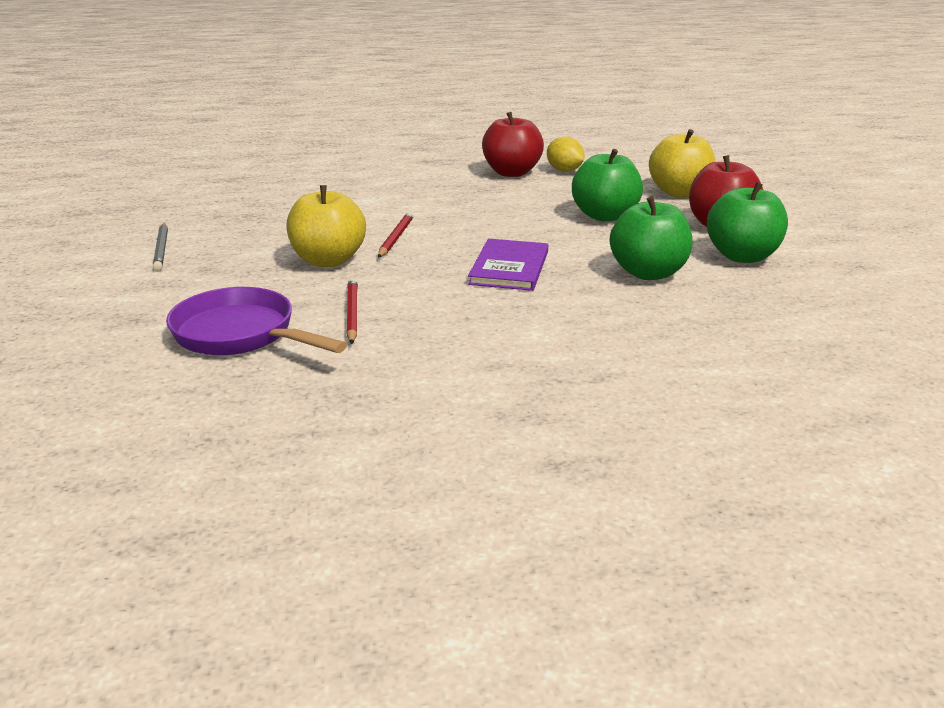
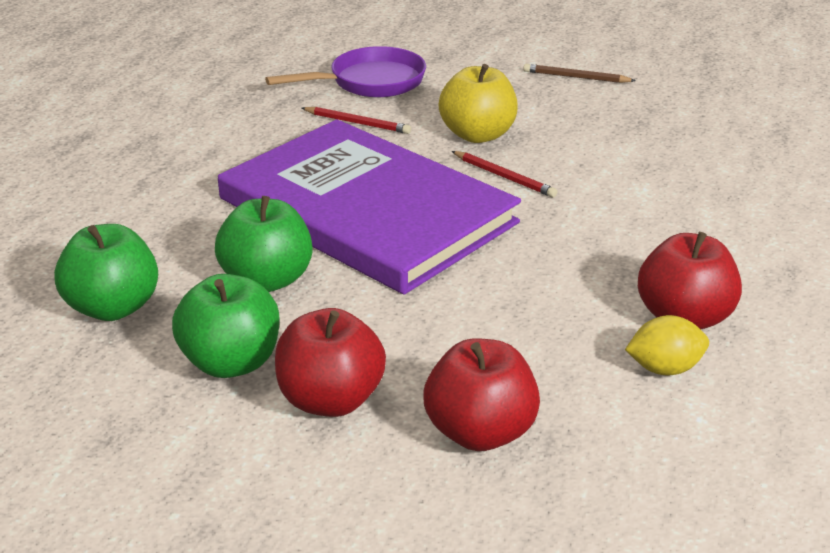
camera: 120 degrees right, 5 degrees up
(161, 249) = (576, 77): grey pencil -> brown pencil
(509, 268) = (366, 211): purple book -> purple book, size x2.43
(605, 216) = (447, 323): green apple -> green apple (113, 307)
(679, 192) = (480, 432): yellow apple -> red apple

